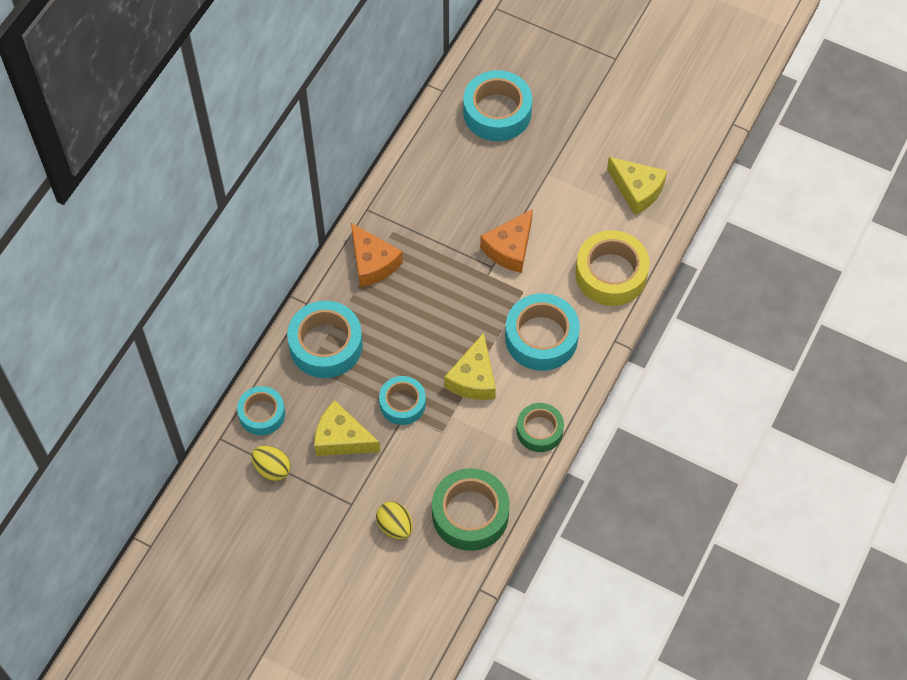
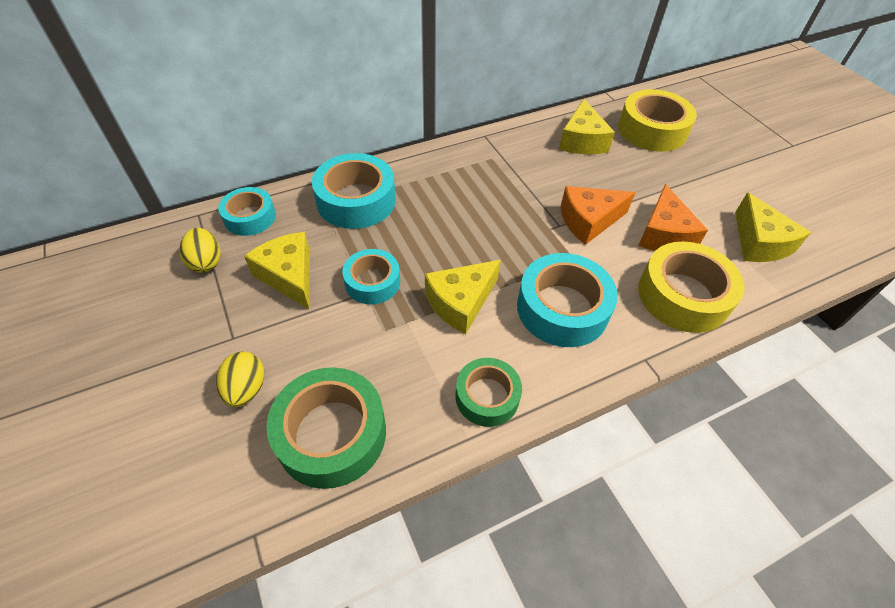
camera: 35 degrees right, 10 degrees down
(372, 263) = (454, 169): orange cheese -> orange cheese (663, 234)
(449, 163) = (582, 141): none -> yellow cheese
(497, 112) = (652, 130): turquoise tape -> yellow tape

